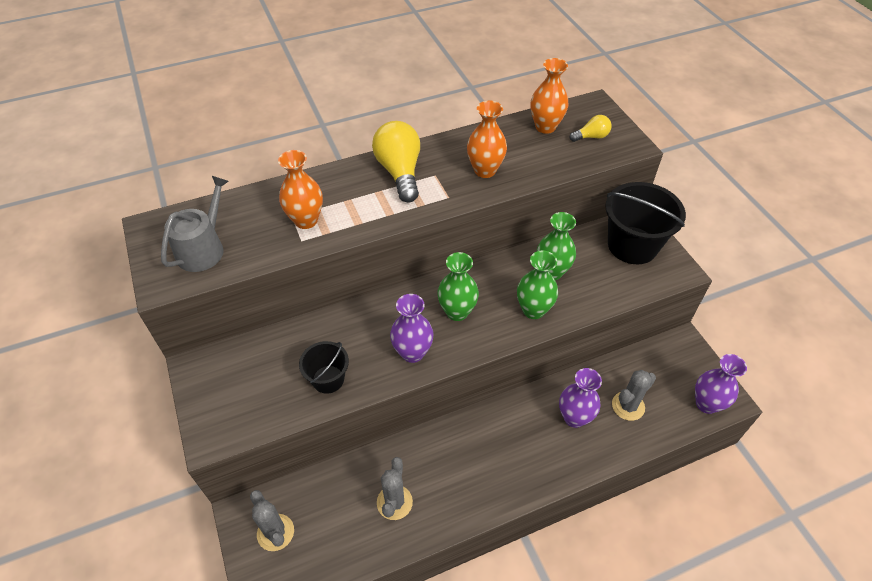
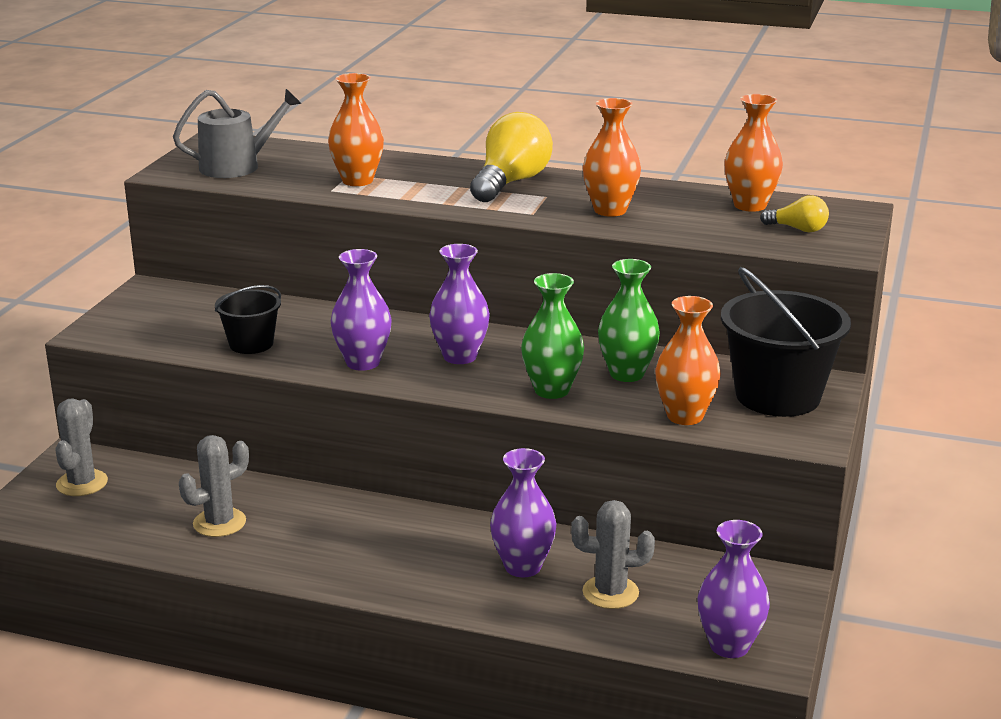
camera: 40 degrees right, 25 degrees down
(457, 312) = (460, 356): green vase -> purple vase
(613, 289) = (685, 416): none -> orange vase

